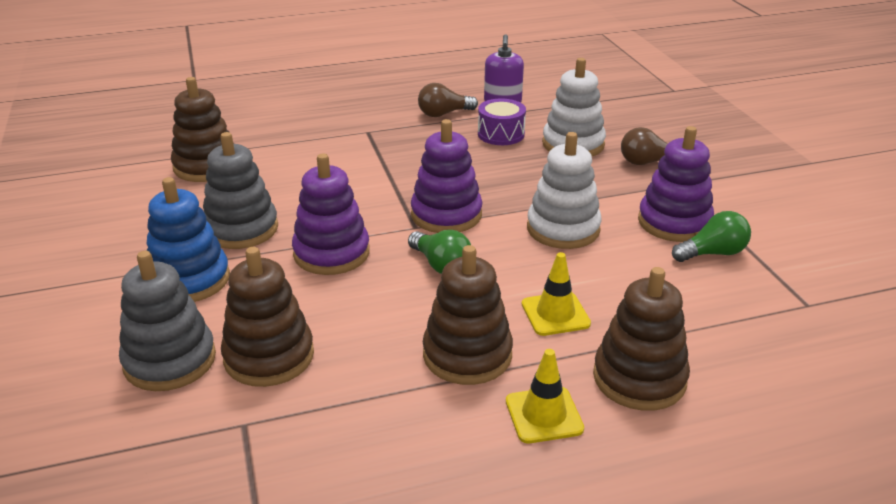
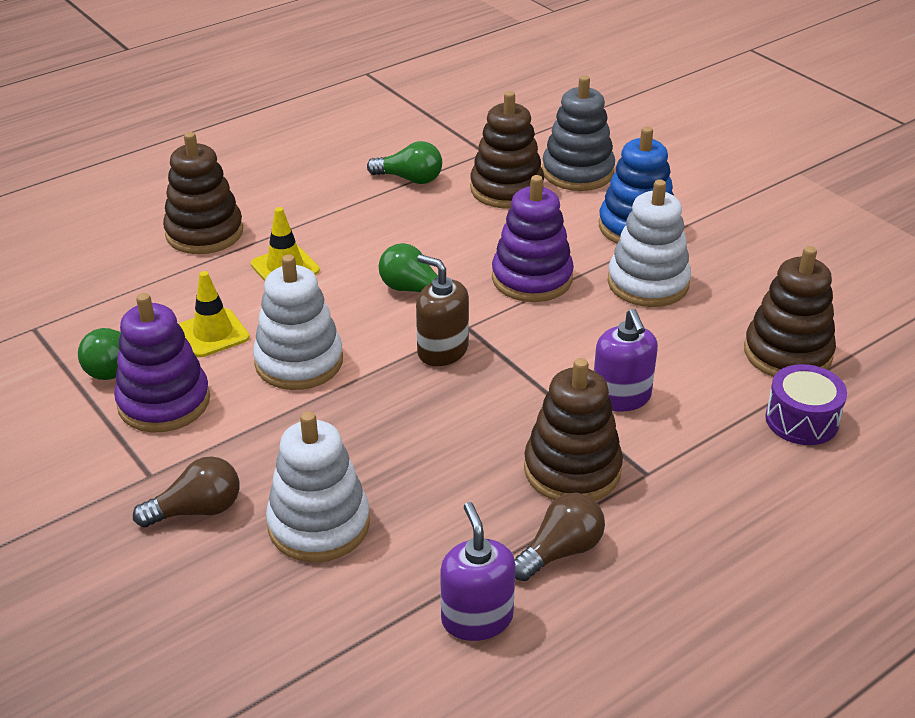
camera: 160 degrees right, 5 degrees up
(241, 229) = (648, 283): grey stacking toy -> white stacking toy
(344, 165) = (621, 397): none -> purple soap dispenser
(367, 401) = (410, 179): none -> green light bulb
(446, 215) = (442, 350): purple stacking toy -> brown soap dispenser
(467, 355) = (350, 221): brown stacking toy -> brown stacking toy (572, 470)
(501, 134) = (441, 520): purple drum -> purple drum (801, 420)
(544, 415) = (276, 196): yellow traffic cone -> yellow traffic cone (213, 333)

